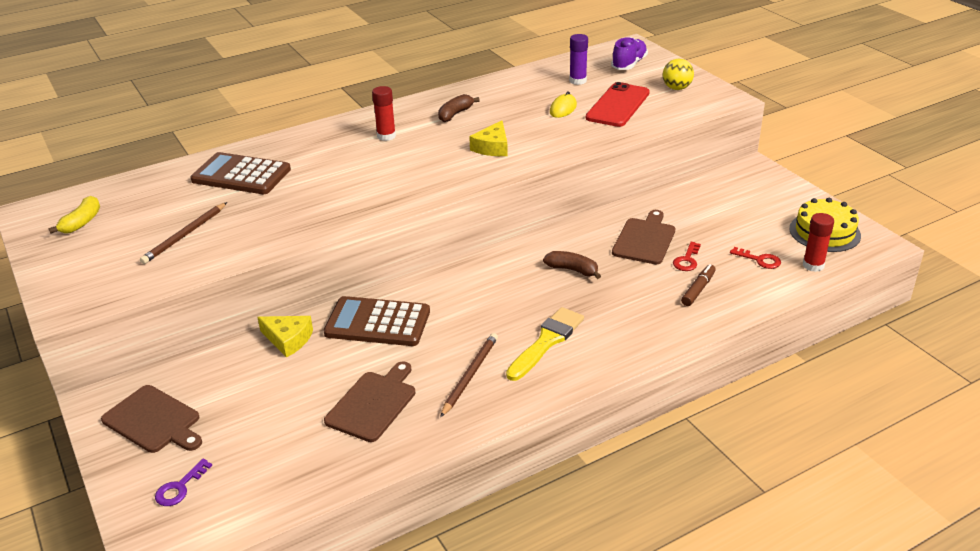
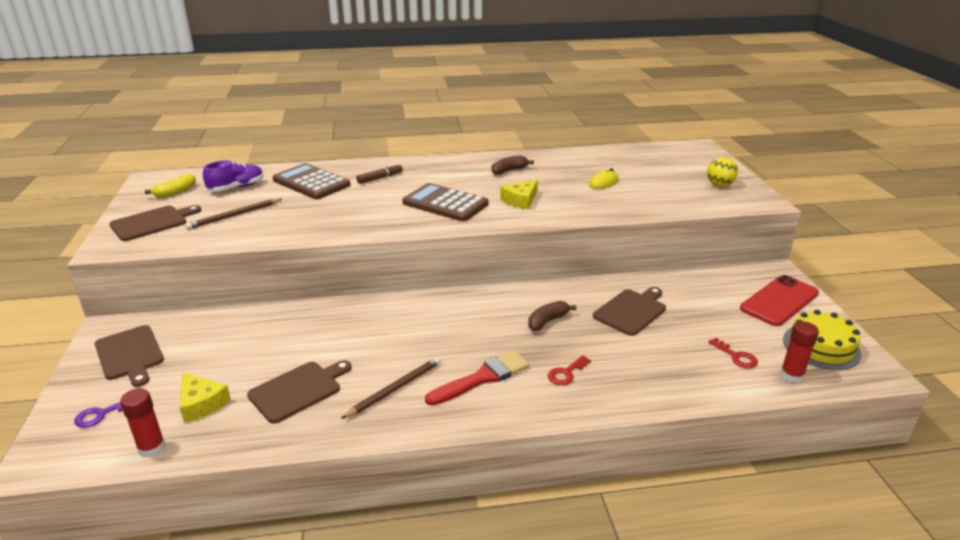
camera: 20 degrees right, 5 degrees down
(91, 266) = (152, 223): none -> brown cutting board
(288, 340) = (275, 318): yellow cheese -> yellow cheese (201, 403)
(377, 323) = (353, 323): brown calculator -> brown calculator (445, 204)
(386, 136) = (441, 176): red glue stick -> red glue stick (151, 448)
(546, 342) = (482, 378): yellow brush -> red brush
(572, 270) = (547, 321): brown banana -> brown banana turned 90 degrees counterclockwise
(577, 81) = (632, 164): purple glue stick -> none
(618, 105) = (655, 189): red phone -> red phone (779, 301)
(629, 64) = (687, 160): purple shoe -> purple shoe (237, 188)
(687, 260) = (661, 339): red key -> red key (566, 373)
(698, 289) = (656, 368): brown marker -> brown marker (380, 178)

